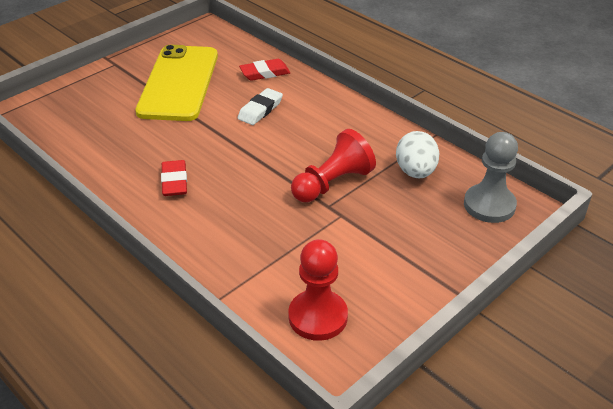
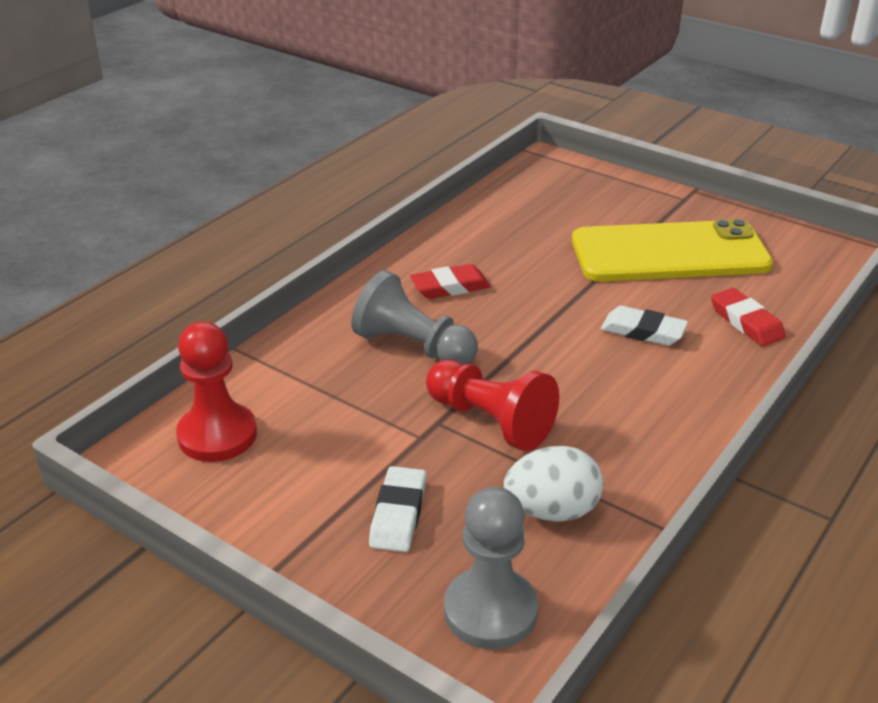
camera: 80 degrees right, 5 degrees down
(242, 207) = (413, 347): none -> grey pawn
(411, 232) = (398, 514): none -> white eraser

